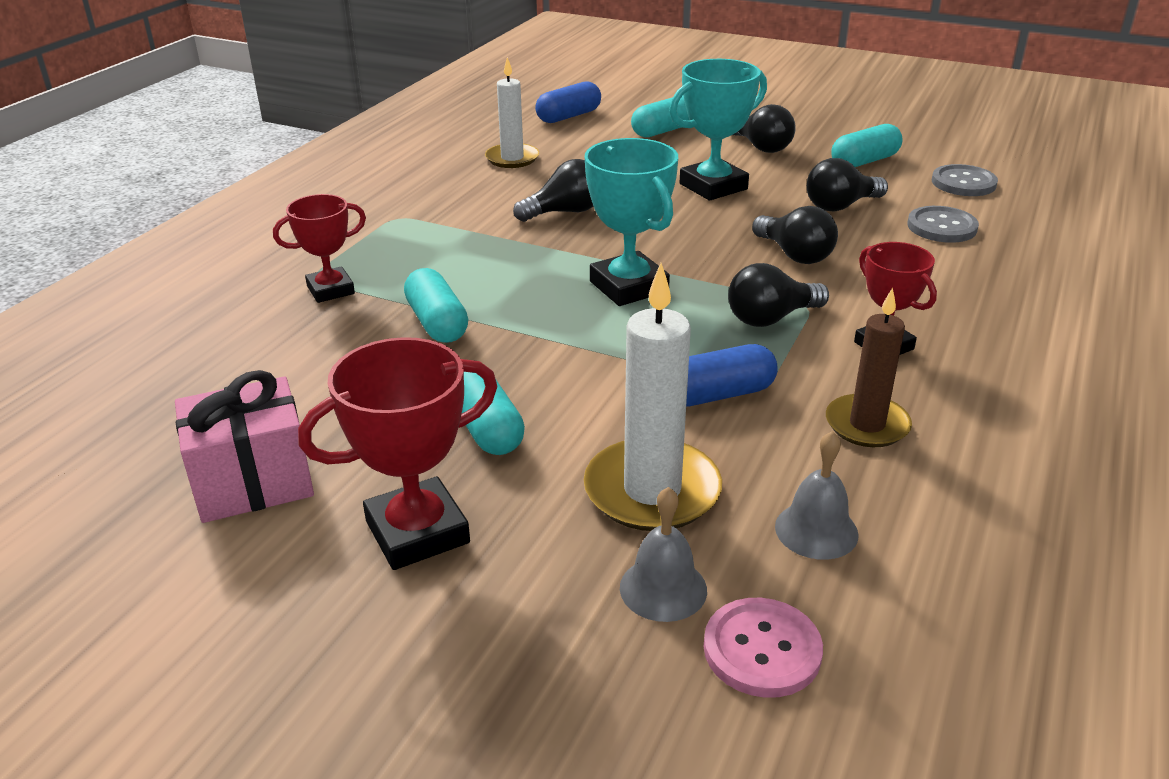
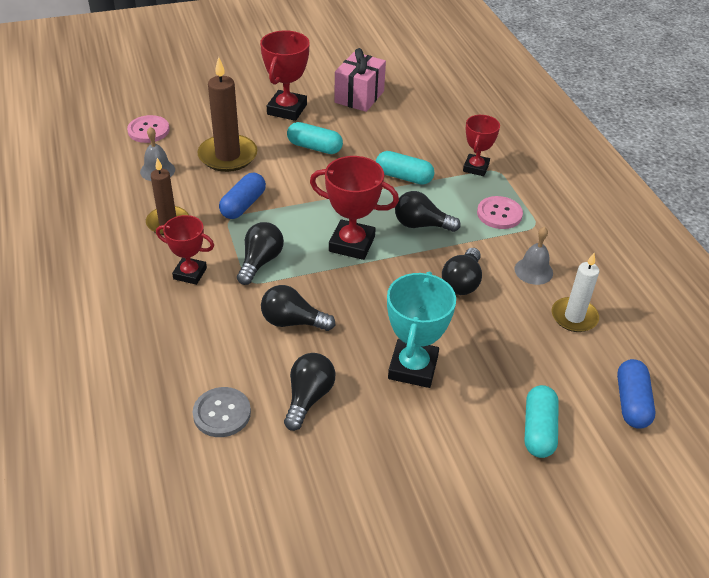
camera: 135 degrees right, 10 degrees up
(411, 240) = (499, 214): none -> pink button
(628, 287) = (352, 244): turquoise trophy -> red trophy
(652, 490) = (228, 156): white candle -> brown candle
(663, 588) = (193, 131): grey bell -> grey bell (533, 271)
(761, 147) = (441, 453): black light bulb -> black light bulb (421, 225)
(864, 161) = (343, 485): turquoise capsule -> none
(963, 183) = (241, 499): grey button -> none

